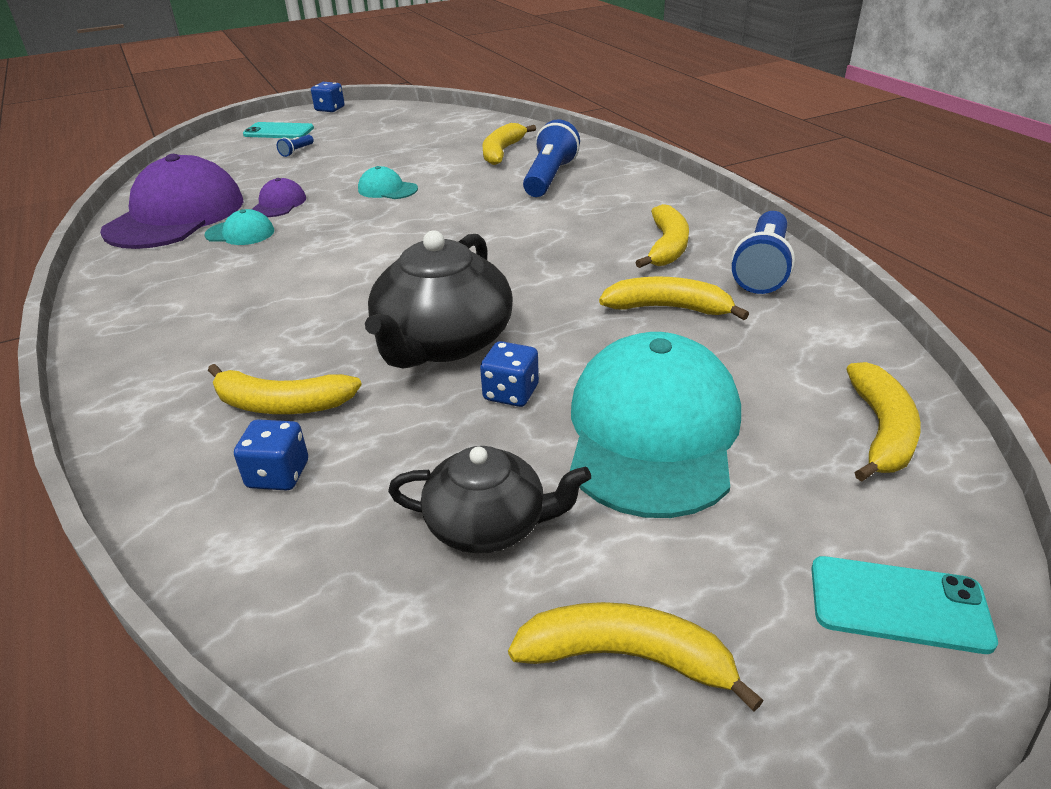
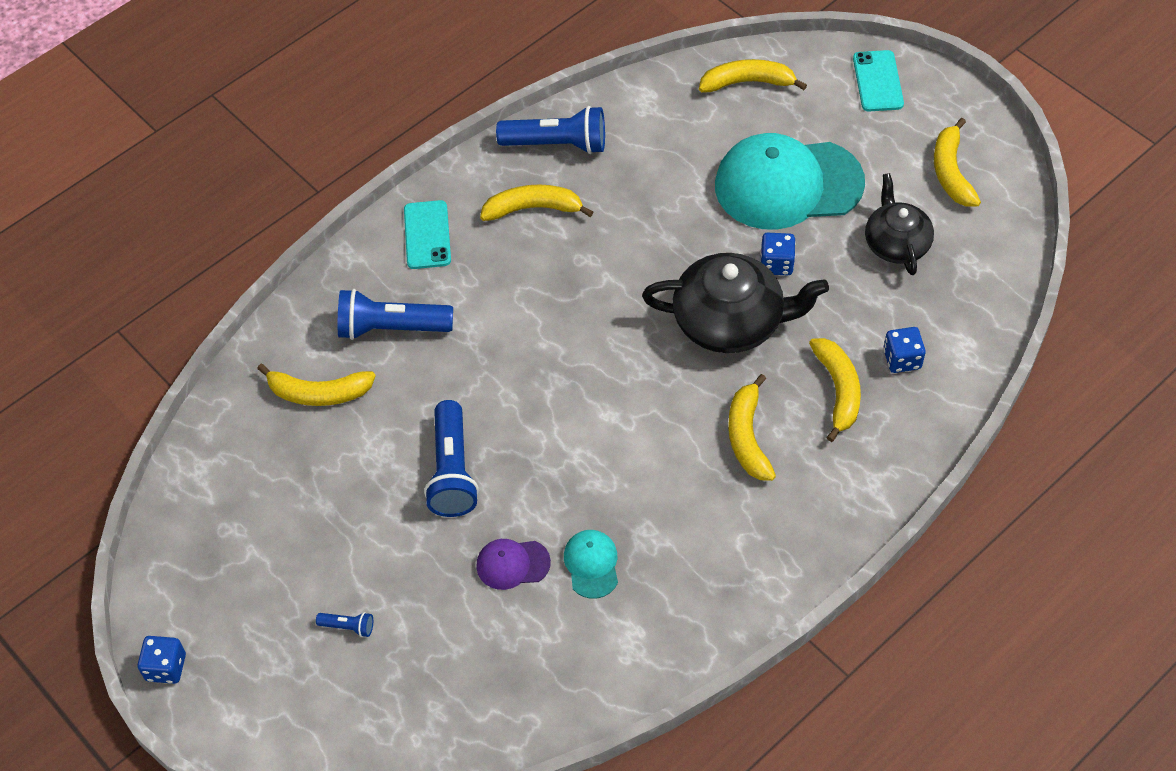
camera: 105 degrees left, 20 degrees up
(176, 215) = (566, 657): purple cap -> none
(278, 131) = (273, 691): turquoise phone -> turquoise phone (427, 235)
(387, 189) = (452, 471): turquoise cap -> blue flashlight
(668, 308) = (637, 195): yellow banana -> yellow banana (747, 437)

